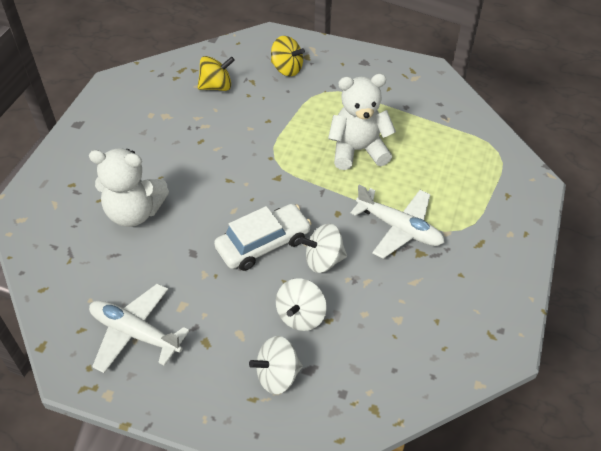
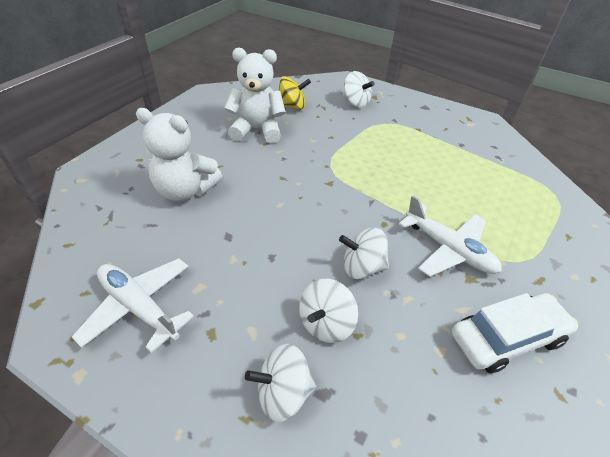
camera: 10 degrees right, 5 degrees down
(263, 244) = (302, 240): white car -> white car (507, 338)
(287, 69) = (355, 102): yellow spinning top -> white spinning top
(358, 150) = (412, 172): white teddy bear -> white teddy bear (257, 130)

